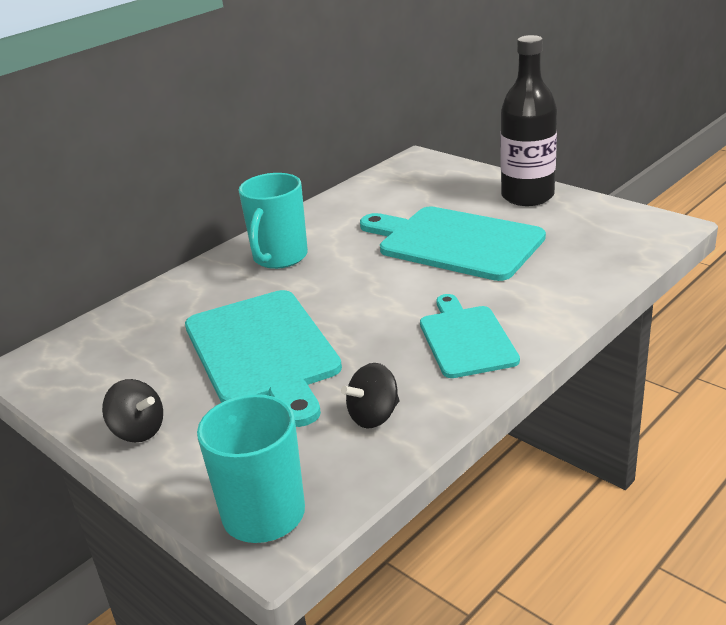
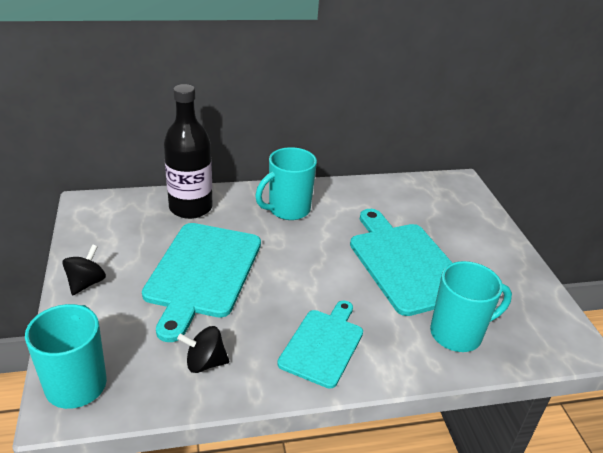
camera: 30 degrees right, 5 degrees up
(138, 431) = (86, 283): black spinning top -> black spinning top turned 135 degrees counterclockwise
(527, 196) = (501, 256): black bottle -> black bottle (190, 208)
(567, 268) = (457, 334): none -> turquoise mug

